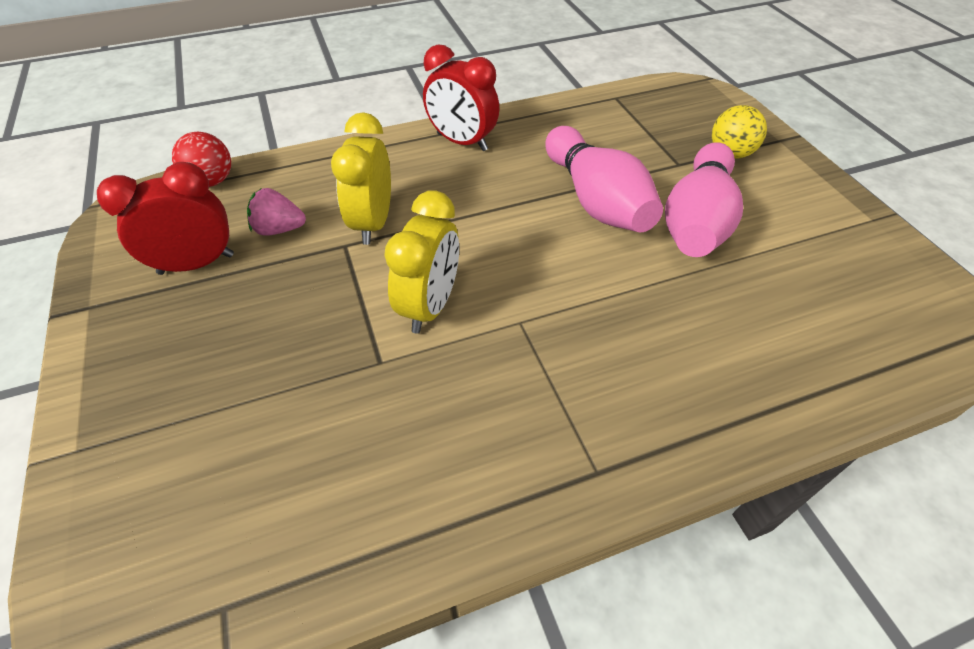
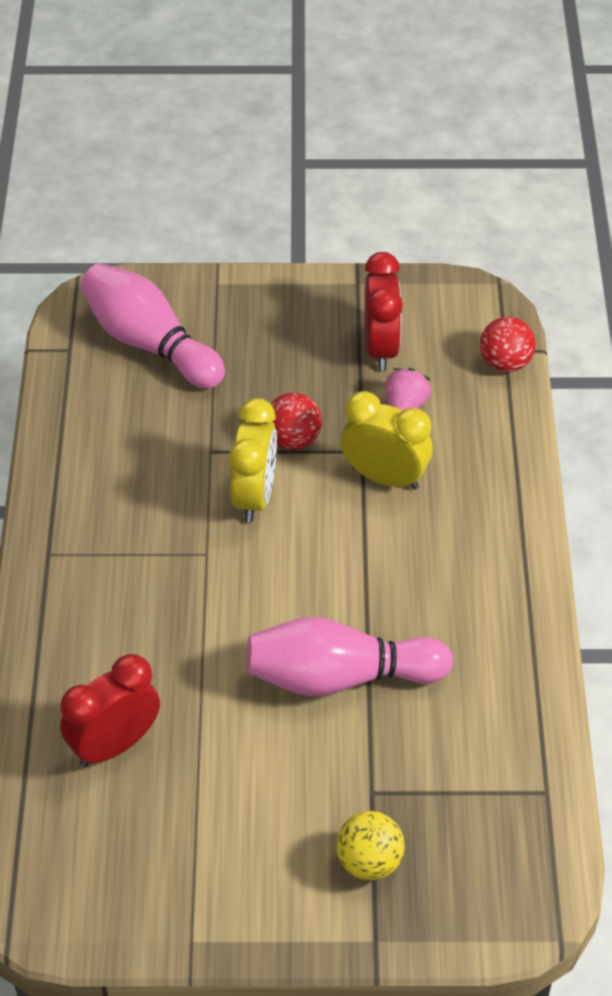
camera: 110 degrees right, 0 degrees up
(343, 297) = (293, 439): none -> red ball
(430, 306) = (254, 496): yellow clock -> yellow clock turned 120 degrees counterclockwise
(462, 142) = (499, 586): red clock -> red clock (115, 744)
(696, 221) = (267, 756): pink bowling pin -> pink bowling pin (150, 343)

